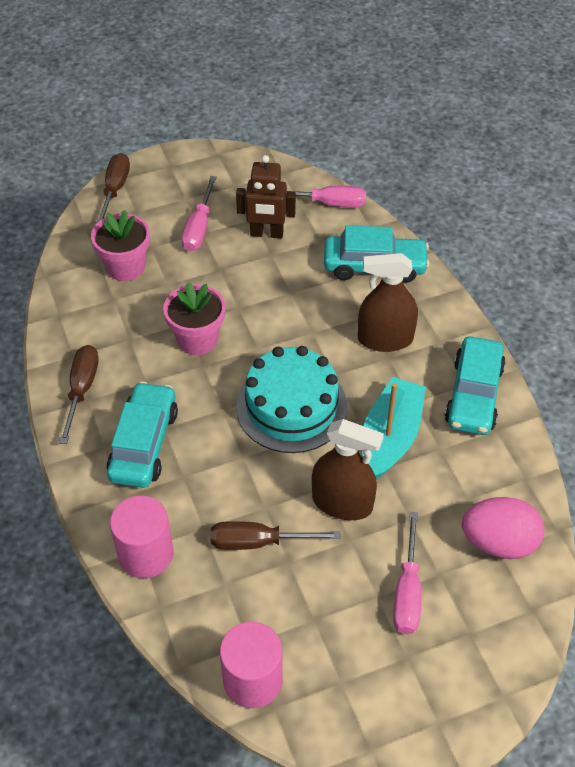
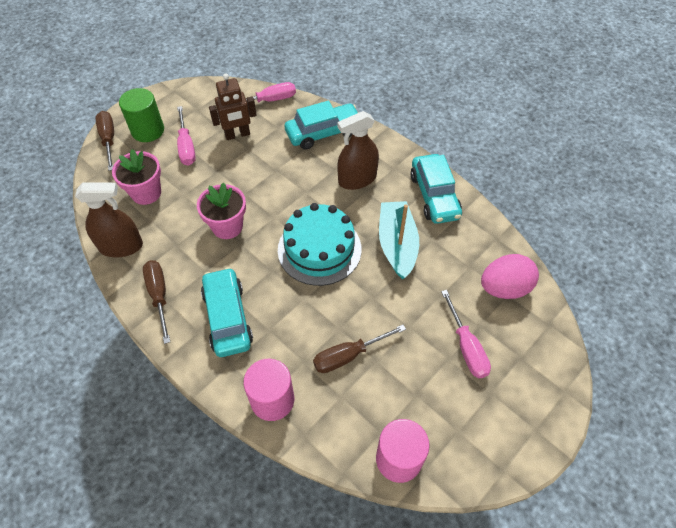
camera: 25 degrees left, 5 degrees up
(164, 193) = (148, 131): none -> green cylinder
(342, 503) = (390, 303): brown spray bottle -> brown spray bottle (121, 246)

